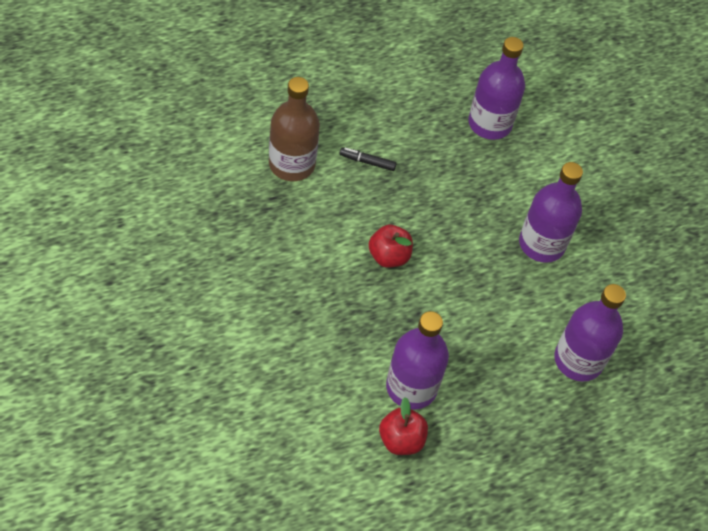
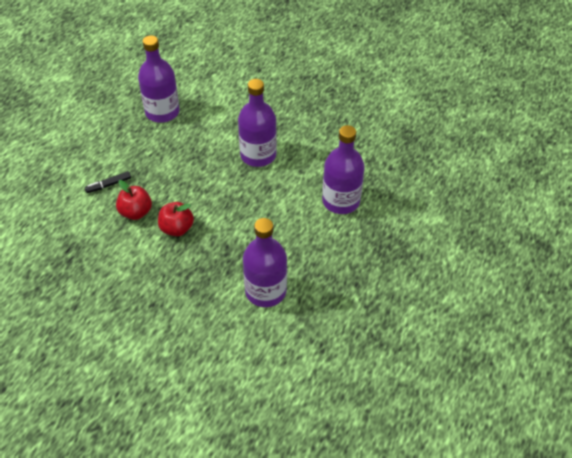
camera: 35 degrees left, 5 degrees down
(292, 164) = (60, 221): brown bottle -> none
(401, 440) = (290, 326): red apple -> red apple (136, 212)

